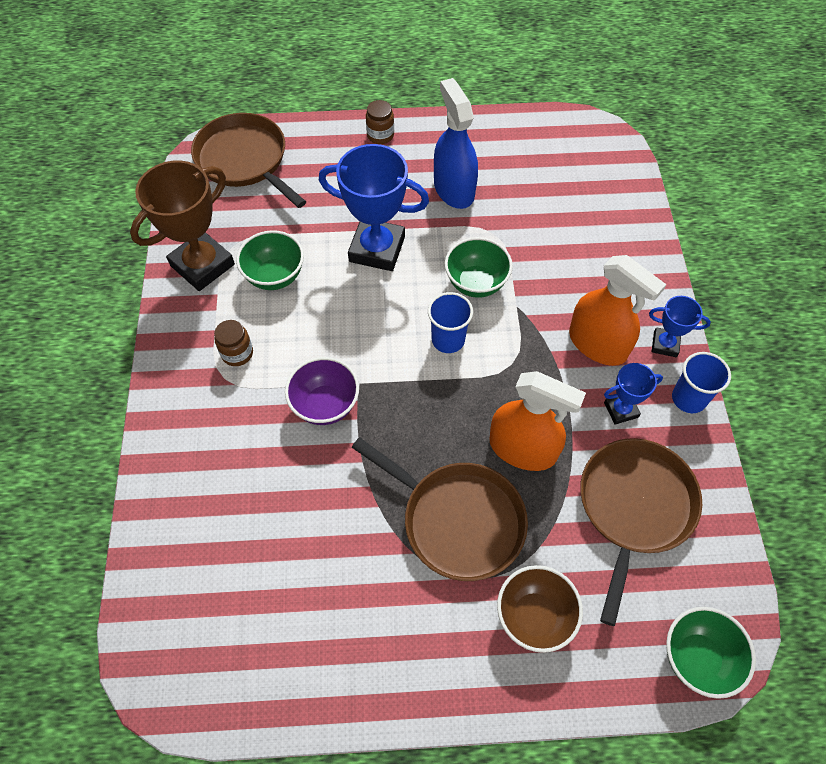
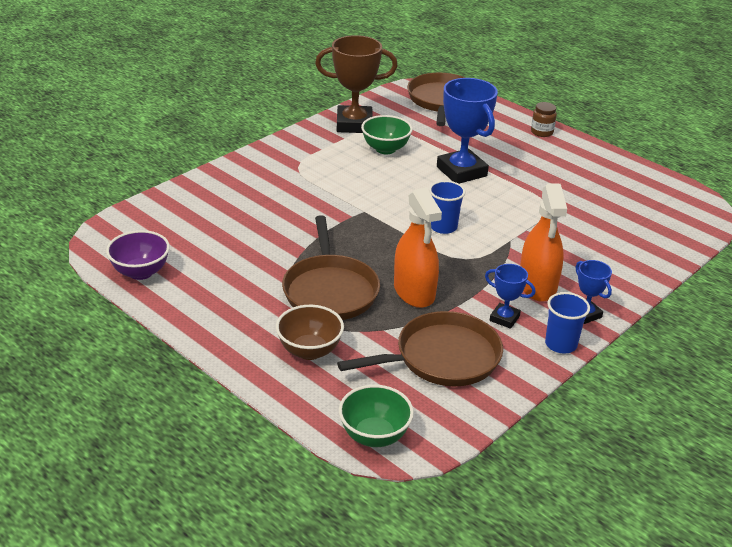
camera: 45 degrees right, 25 degrees down
(237, 353) = (319, 163): brown jar -> none
(325, 405) = (332, 207): purple bowl -> purple bowl (140, 272)
(454, 189) = (552, 176): blue spray bottle -> none
(476, 283) = (500, 217): green bowl -> none

